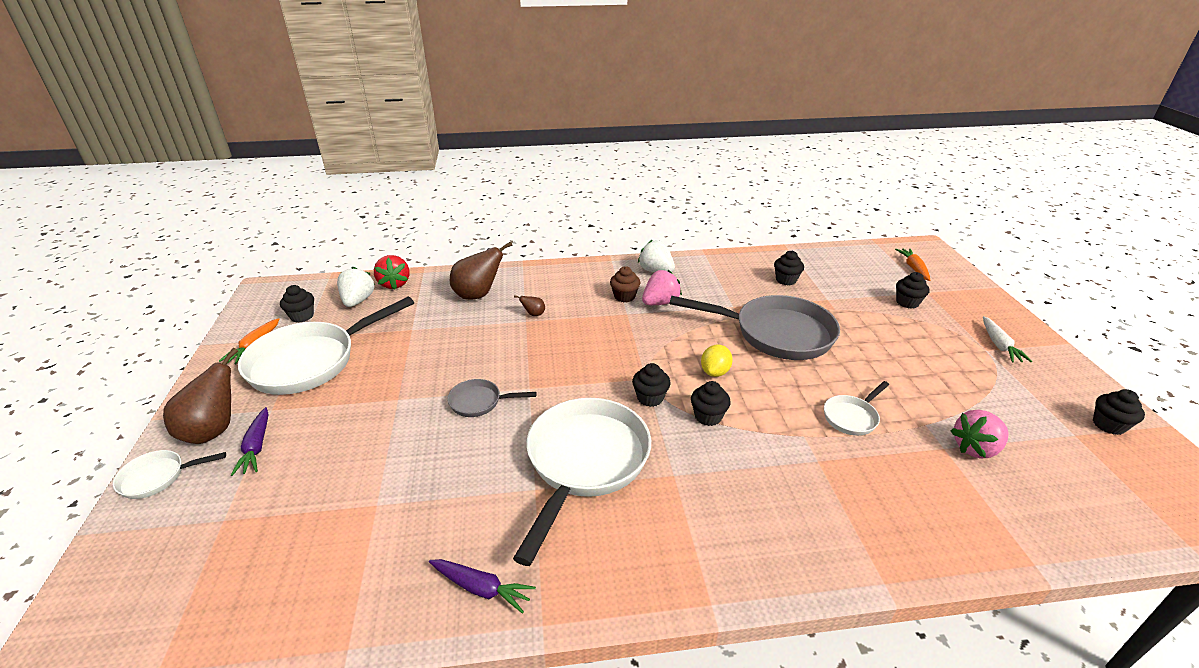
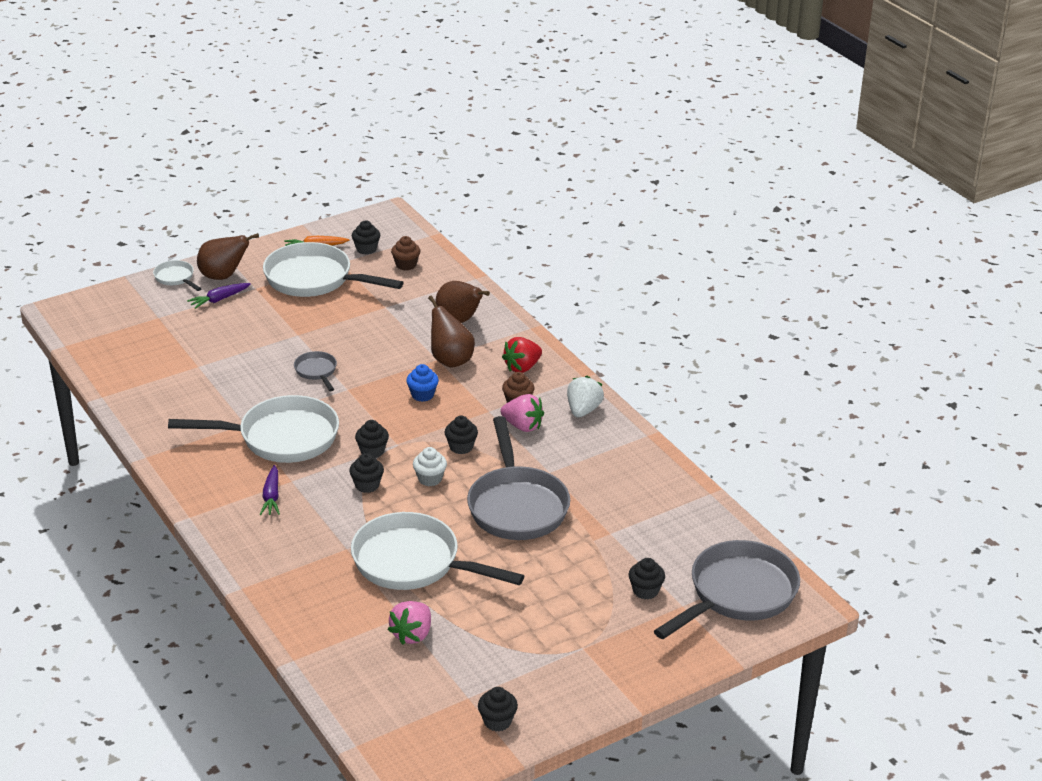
camera: 65 degrees right, 0 degrees up
(358, 301) = (406, 265): white strawberry -> brown cupcake
(394, 284) = (445, 271): red strawberry -> red strawberry (522, 367)
(481, 588) = (158, 427): purple carrot -> purple carrot (271, 497)
(533, 314) = (450, 360): brown pear -> brown pear, size x2.28
(576, 343) = (422, 395): none -> blue cupcake
(715, 372) = (430, 479): yellow lemon -> white cupcake
(786, 280) = (631, 500): black cupcake -> black cupcake (461, 447)
(852, 417) = (413, 563): white pan -> white pan, size x2.17
(913, 268) = (737, 594): orange carrot -> grey pan
(975, 448) = (412, 634): pink strawberry -> pink strawberry turned 105 degrees counterclockwise
(999, 345) = (599, 657): white carrot -> none

